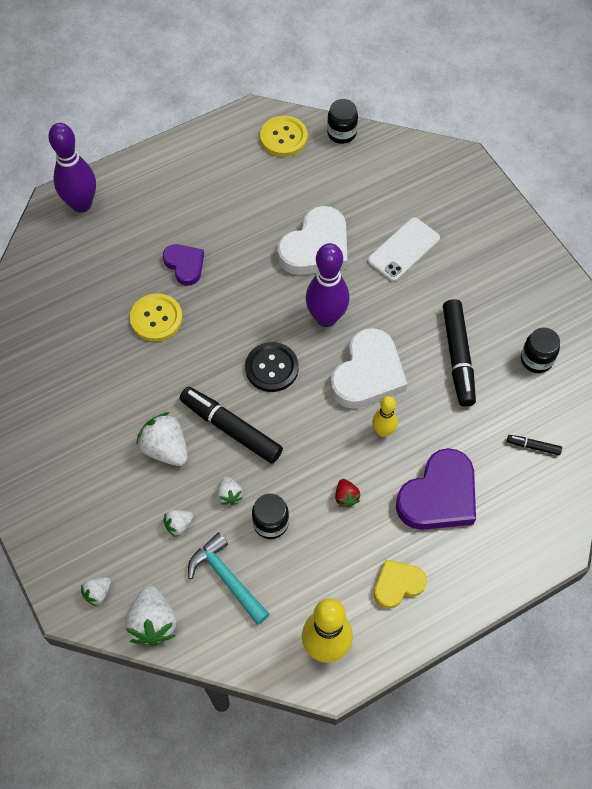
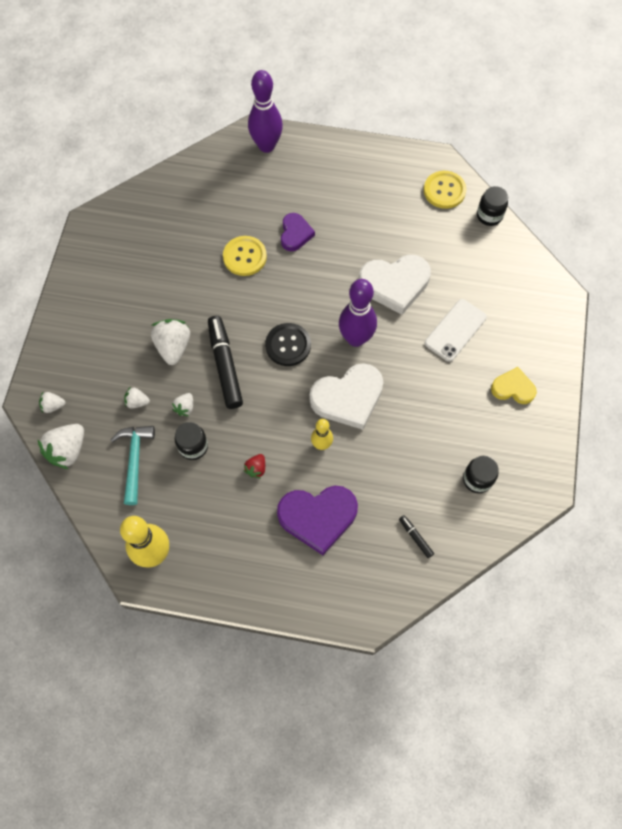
camera: 40 degrees right, 5 degrees up
(397, 584) = (235, 553): yellow heart -> yellow heart (513, 388)
(403, 249) = (455, 330): white phone -> white phone turned 45 degrees counterclockwise
(457, 357) = (421, 434): black marker -> none

